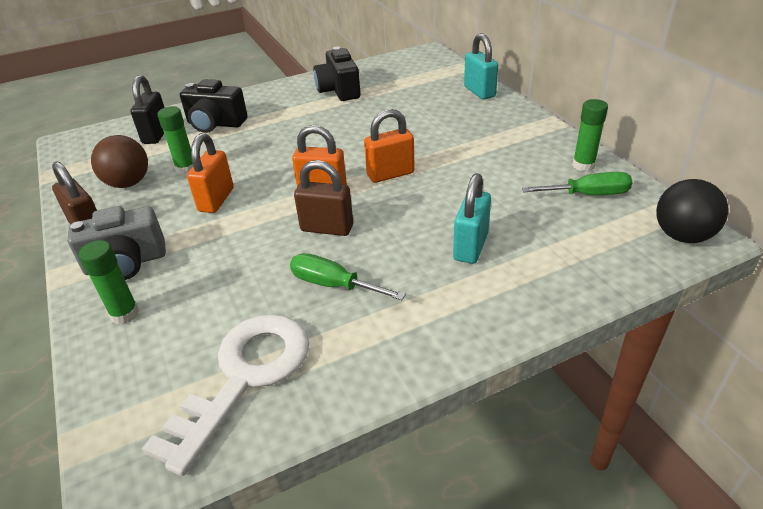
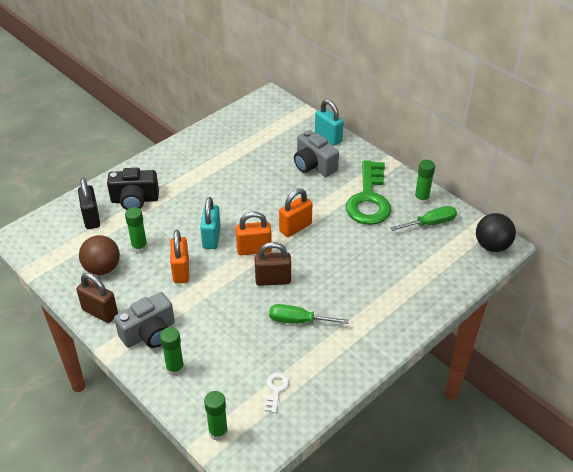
camera: 20 degrees left, 5 degrees up
(117, 422) = (218, 432): none -> green glue stick
(245, 376) = (276, 389): white key -> white key, size x0.41
(339, 90) = (217, 150): black camera -> none
(448, 115) = (314, 165): none -> grey camera
(470, 247) = (371, 277): turquoise padlock -> turquoise padlock (211, 238)
(506, 157) = (368, 199): none -> green key

